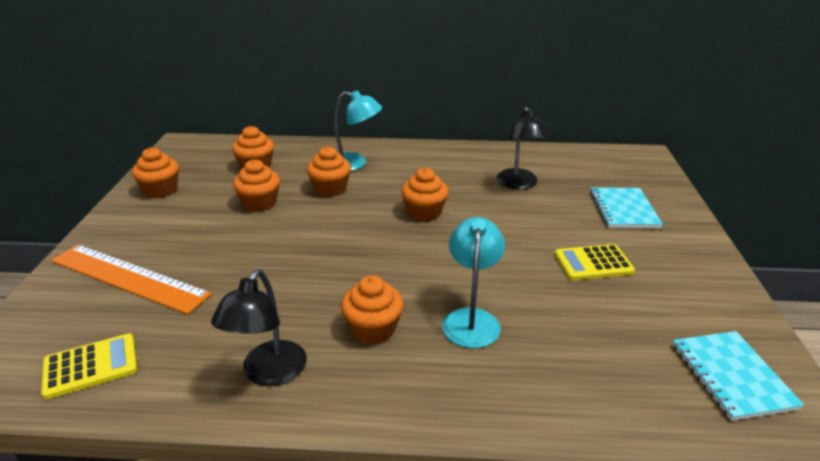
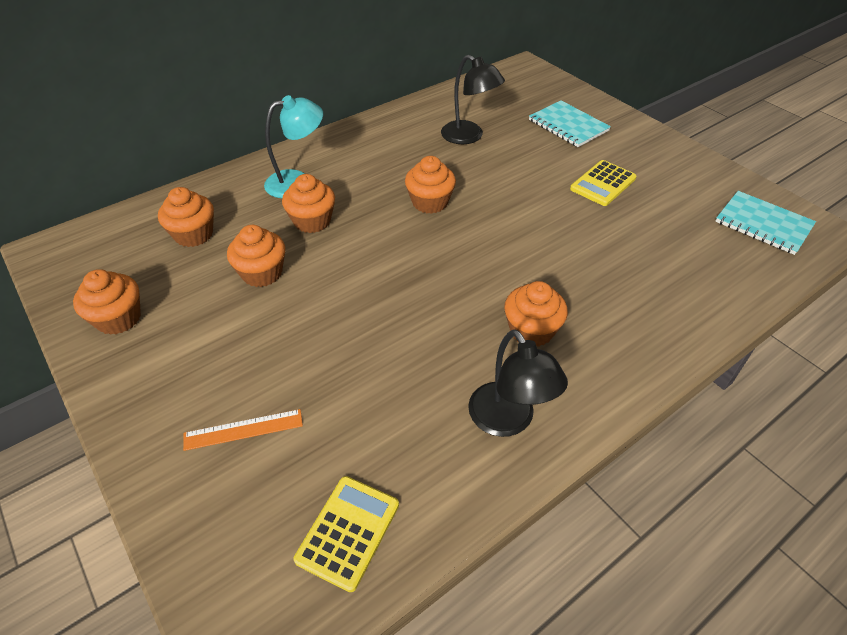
camera: 40 degrees left, 15 degrees up
(129, 277) = (243, 429): orange ruler -> orange ruler, size x0.49
(471, 319) = (584, 277): turquoise lamp -> none

